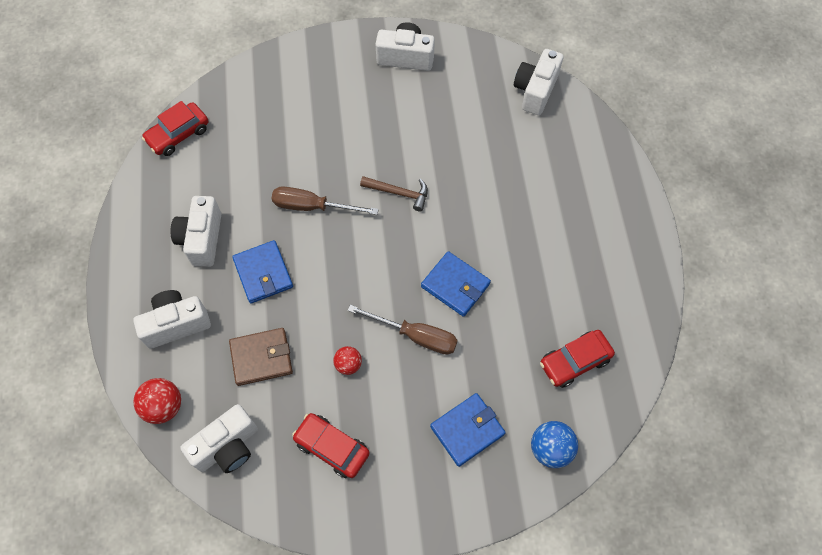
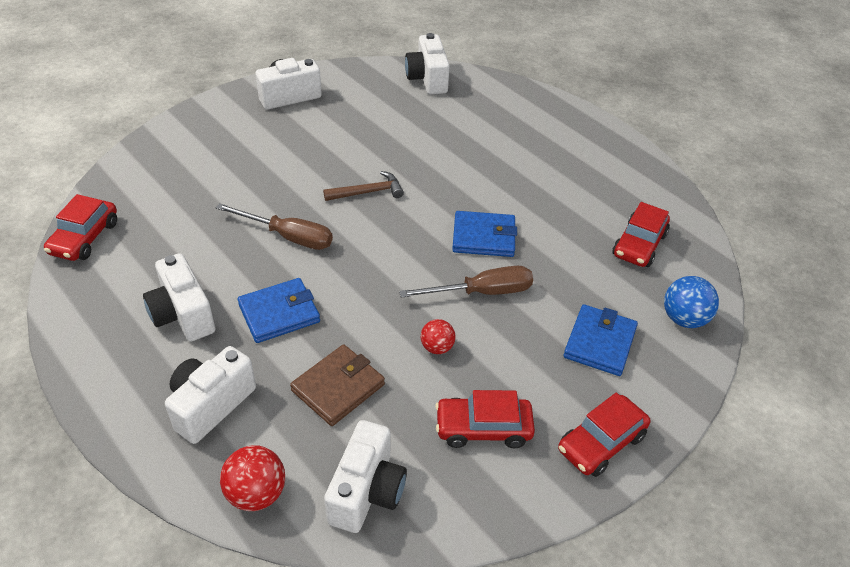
camera: 35 degrees left, 20 degrees down
(263, 273) = (279, 313): blue wallet -> blue wallet turned 60 degrees counterclockwise
(312, 206) = (288, 237): brown screwdriver -> brown screwdriver turned 135 degrees counterclockwise
(401, 508) = (601, 443): none -> red car

